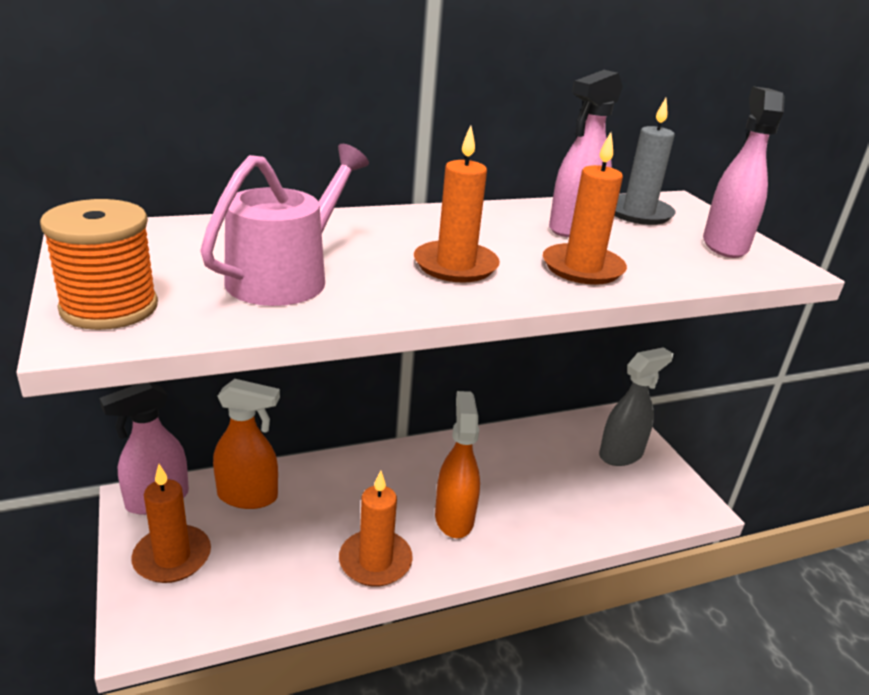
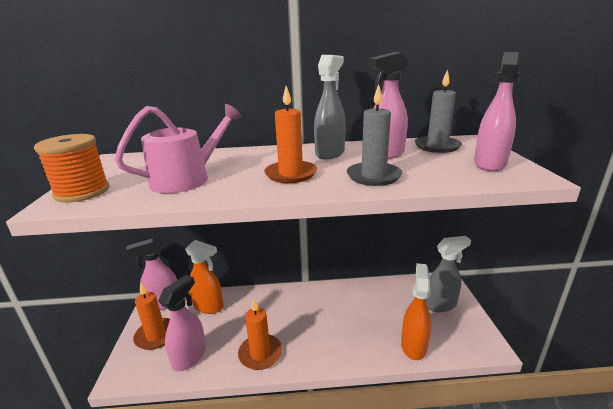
camera: 20 degrees right, 5 degrees down
(255, 583) = (190, 357): none -> pink spray bottle
(454, 518) = (317, 333): orange spray bottle -> orange spray bottle (413, 345)
(487, 224) = (330, 153): none -> grey spray bottle
(582, 268) = (373, 176): orange candle -> grey candle

